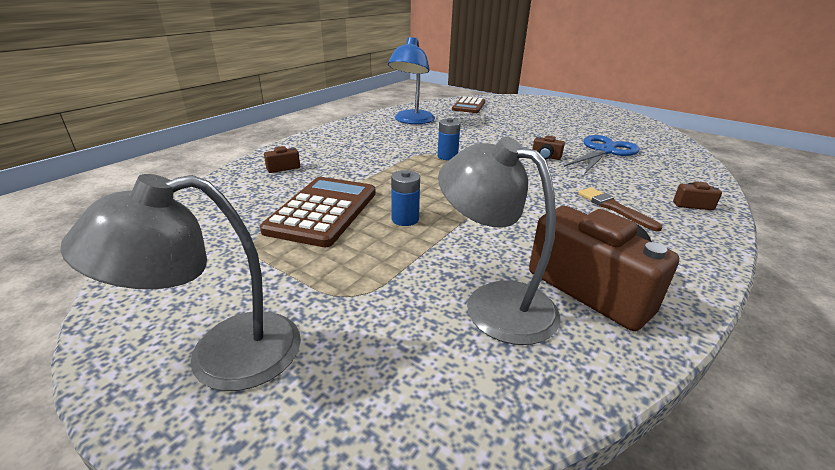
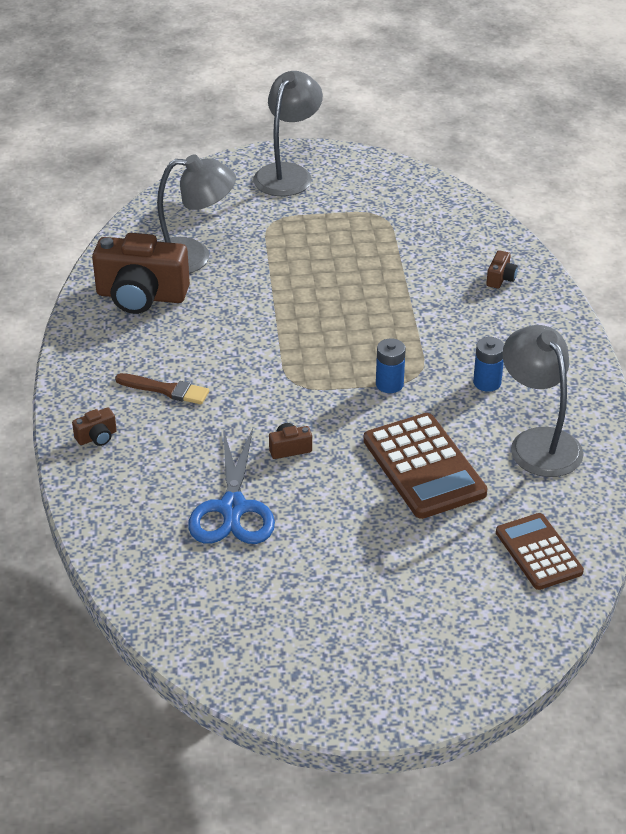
camera: 140 degrees right, 10 degrees up
(323, 211) = (383, 258): brown calculator -> brown calculator (423, 467)
(405, 219) = (316, 283): blue battery -> blue battery (487, 382)
(411, 121) = (538, 442): blue lamp -> grey lamp

